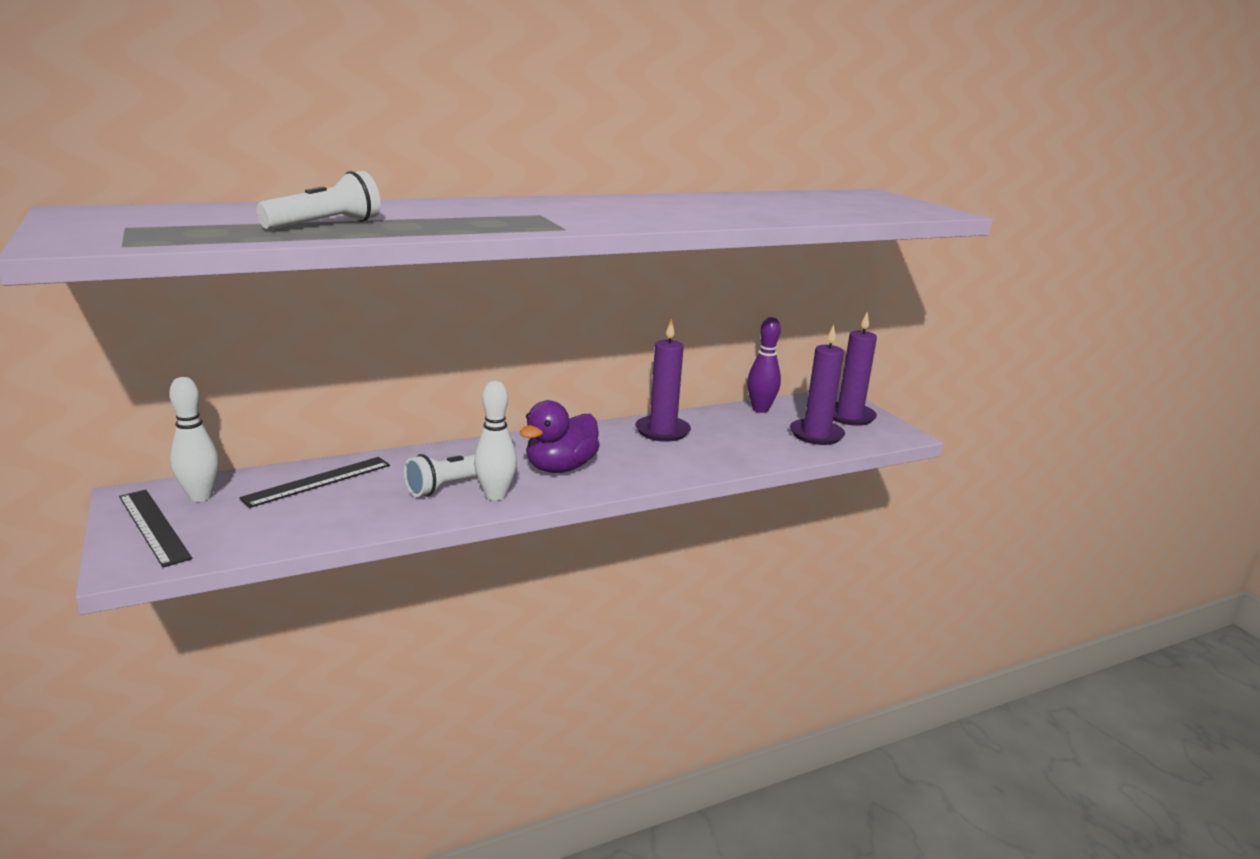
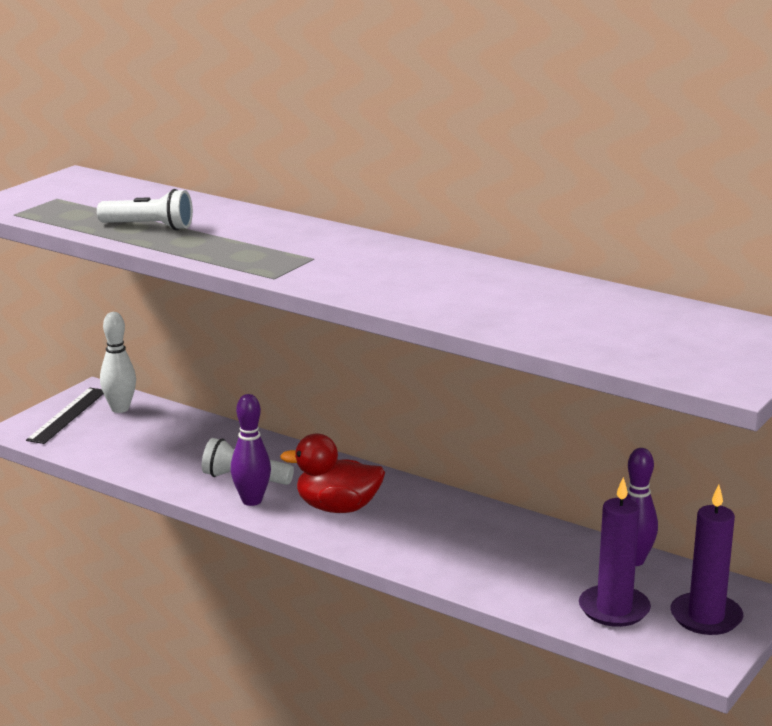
camera: 60 degrees right, 0 degrees up
(318, 481) = (188, 432): black ruler -> none
(495, 495) = (252, 501): white bowling pin -> purple bowling pin
(560, 468) = (337, 508): purple duck -> red duck
(662, 431) = (487, 527): purple candle -> none

